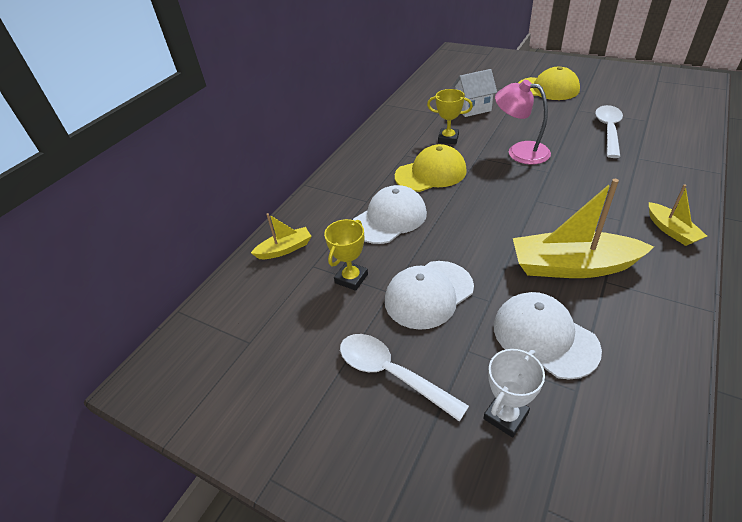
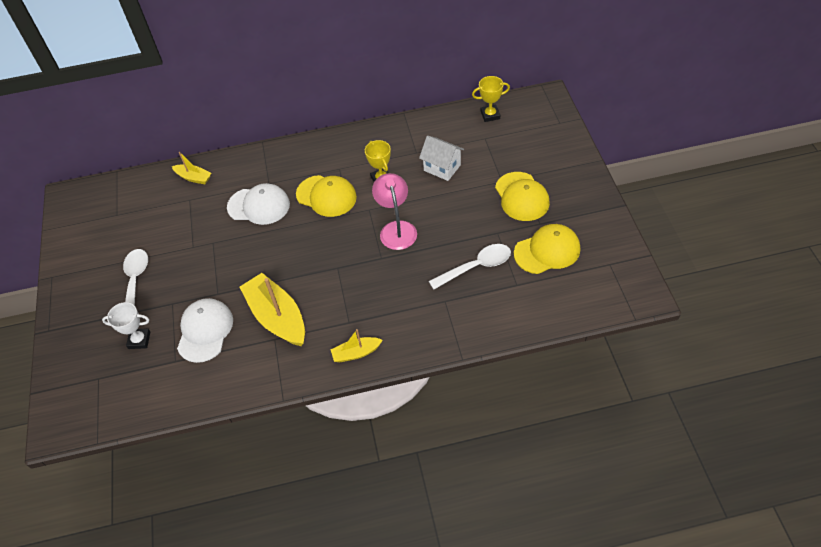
camera: 50 degrees right, 10 degrees up
(351, 278) = (191, 223): yellow trophy -> yellow trophy (490, 115)
(428, 294) = (203, 264): white cap -> none
(620, 97) = (547, 251): none -> yellow cap
(671, 230) = (356, 353): yellow boat -> yellow boat turned 45 degrees clockwise

